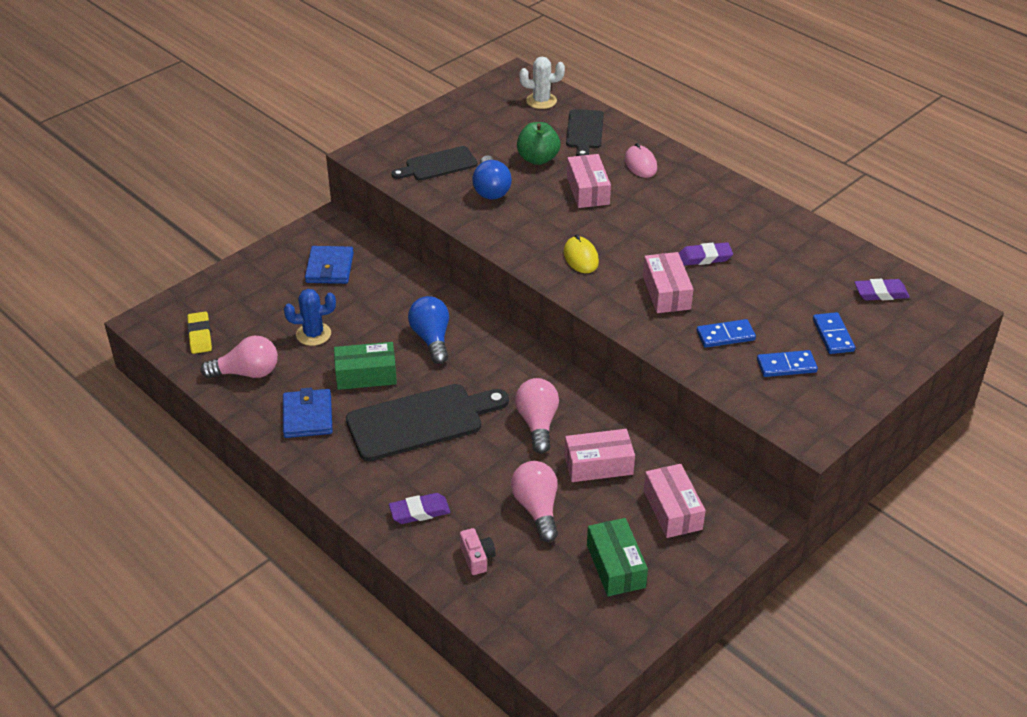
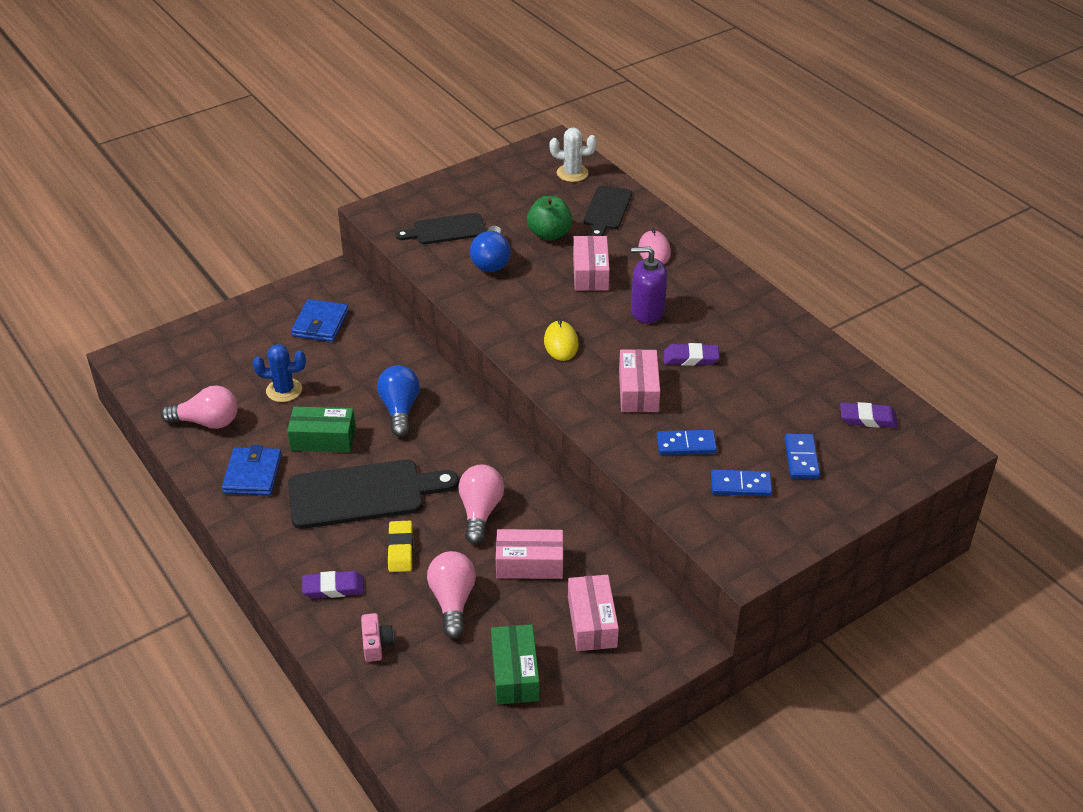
camera: 10 degrees right, 0 degrees up
(200, 336) = (173, 378): yellow eraser -> yellow eraser (400, 549)
(651, 219) = (647, 311): none -> purple soap dispenser

